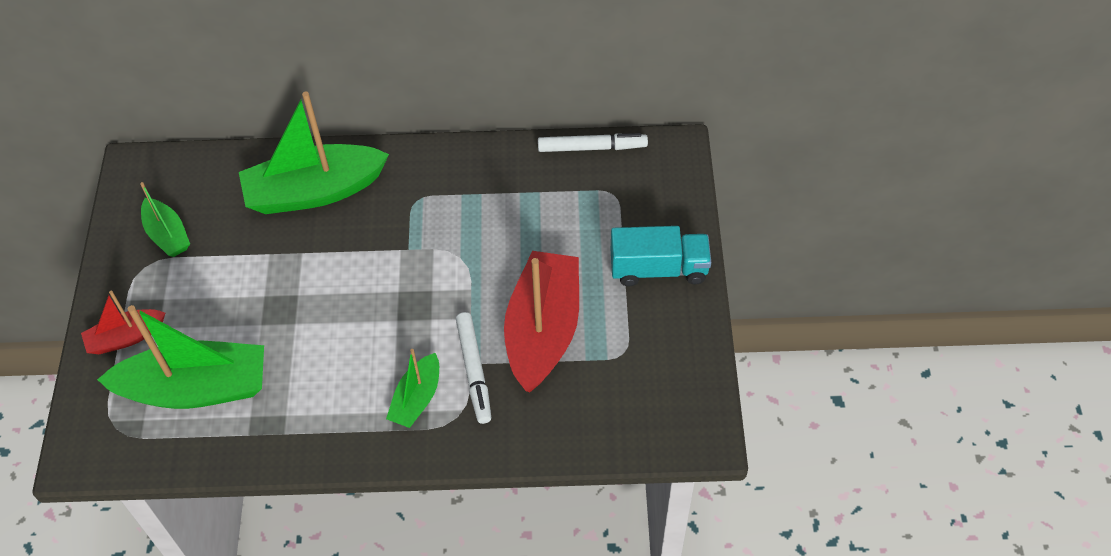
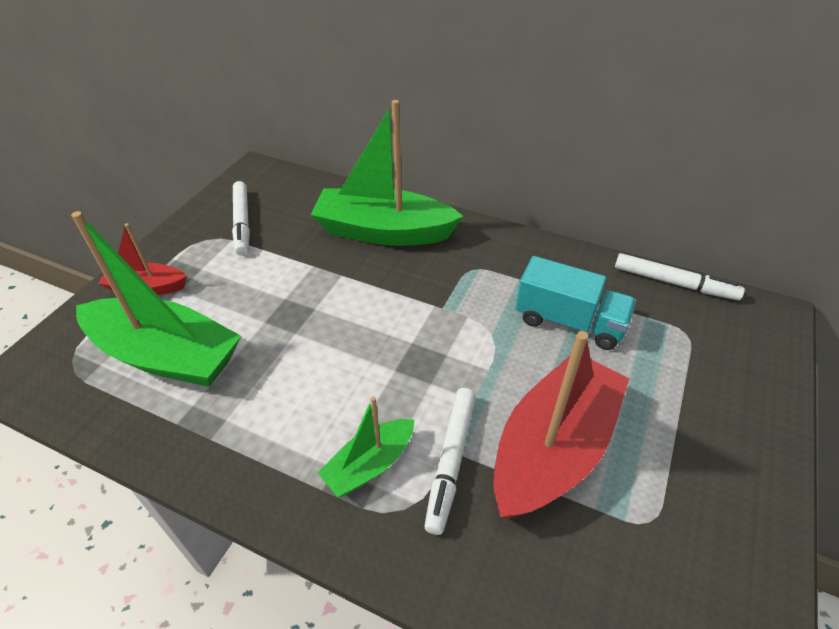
camera: 25 degrees right, 10 degrees down
(167, 235) = (242, 223): green boat -> white marker
(658, 269) = (725, 434): turquoise truck -> turquoise truck (569, 322)

